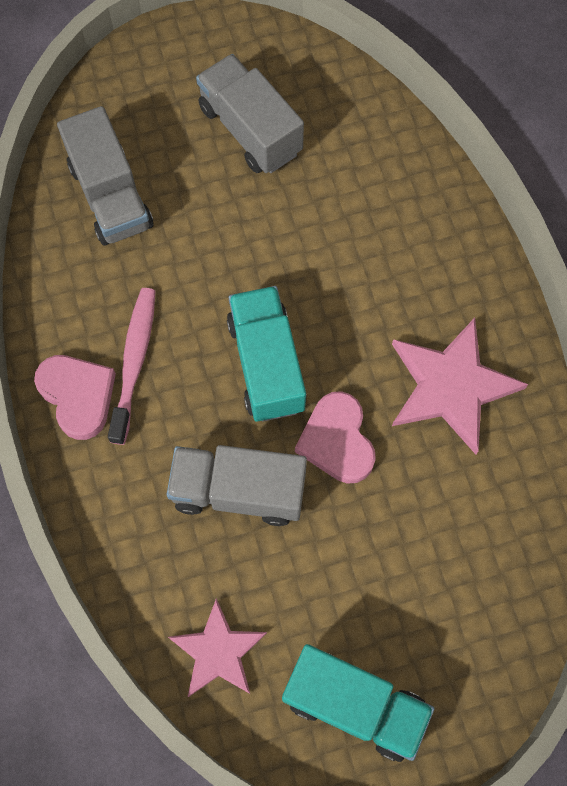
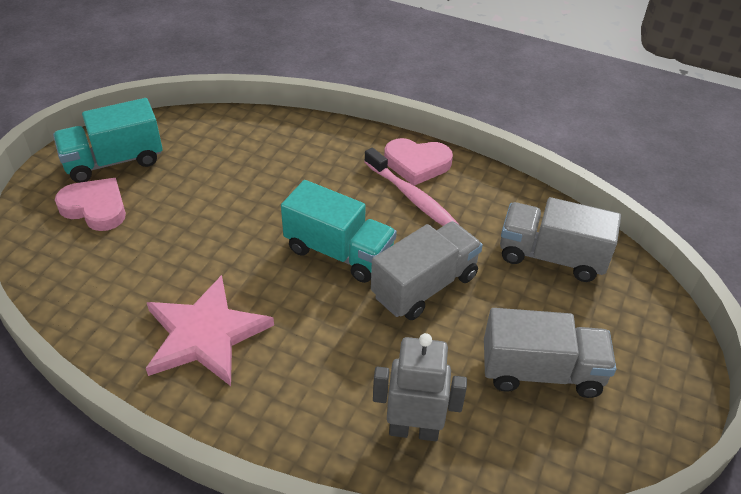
camera: 130 degrees right, 25 degrees down
(218, 651) = (211, 133): pink star -> none
(239, 491) = (278, 190): grey truck -> grey truck (424, 286)
(337, 441) = (249, 250): pink heart -> pink heart (95, 208)
(382, 175) = (413, 430): none -> grey robot

